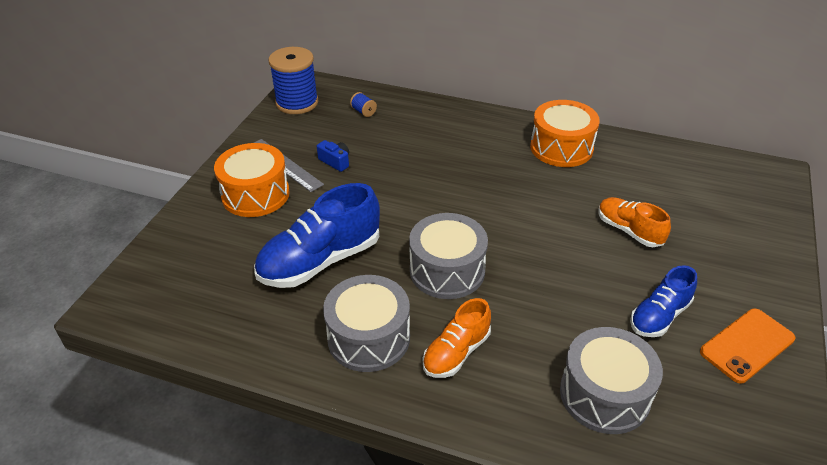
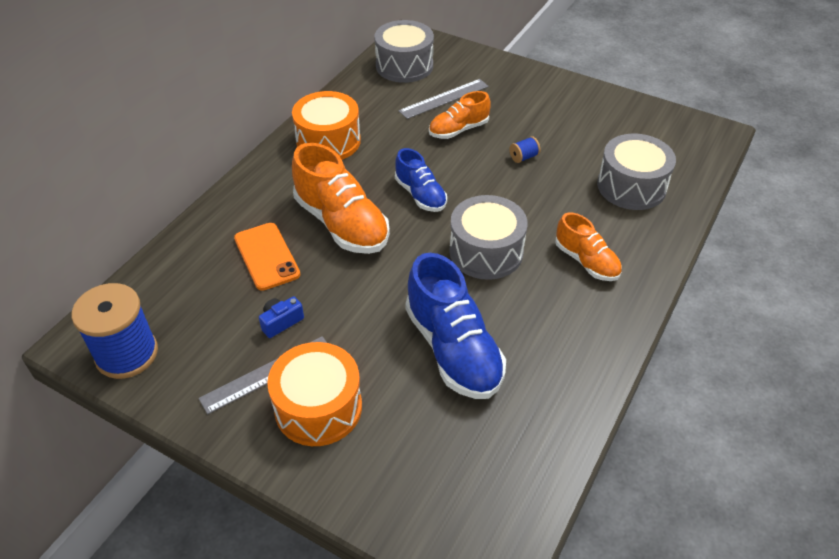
camera: 80 degrees left, 5 degrees up
(363, 112) = (186, 285): blue spool -> blue spool (523, 157)
(368, 338) = (564, 319): grey drum -> grey drum (404, 66)
(454, 174) = (341, 224): none -> orange shoe
(659, 316) = (557, 140): blue shoe -> blue shoe (420, 195)
(678, 213) = (444, 98): none -> grey ruler
(747, 345) = (589, 108): orange phone -> orange phone (266, 256)

